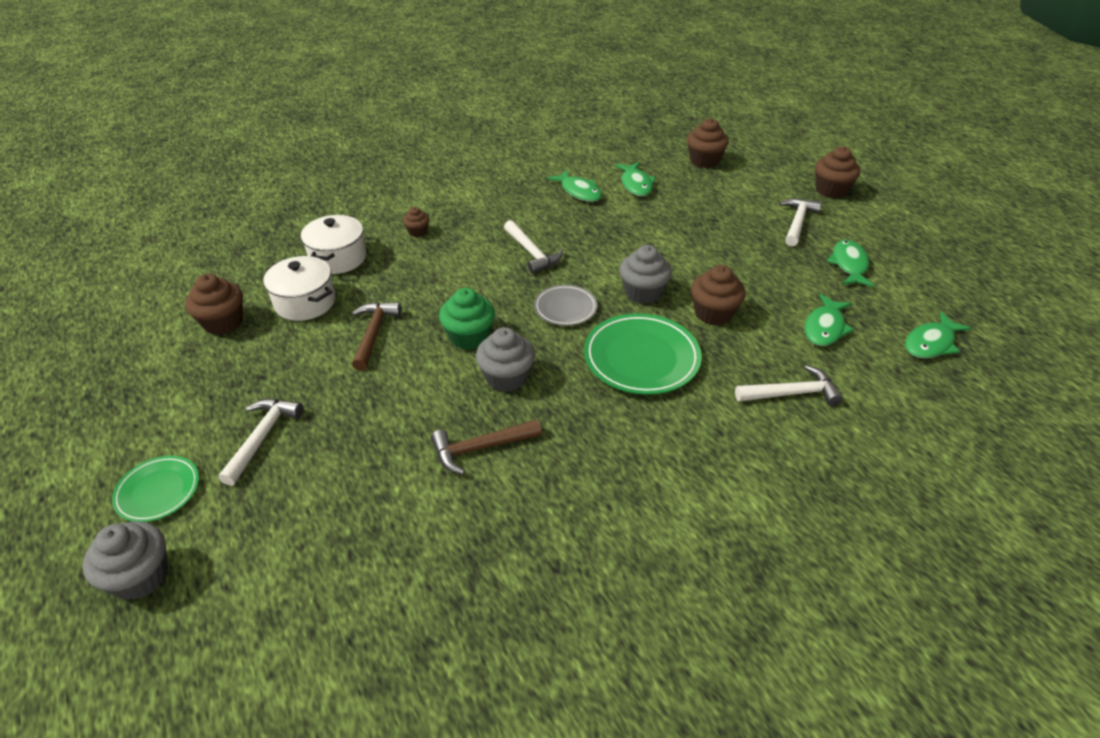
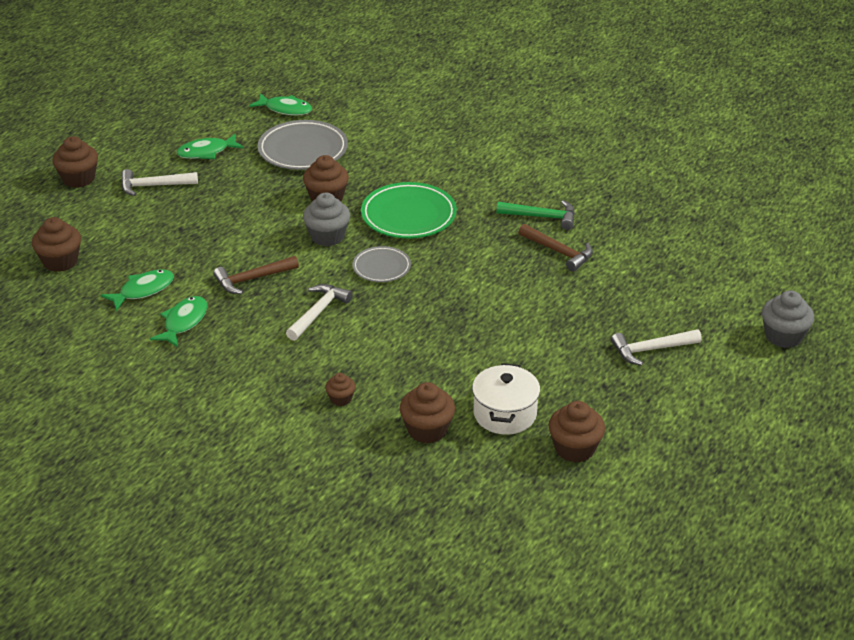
camera: 120 degrees left, 5 degrees down
(158, 491) = (736, 369): green plate -> none
(338, 258) = (427, 430): white pot -> brown cupcake
(373, 334) = (503, 352): brown hammer -> brown hammer (252, 279)
(469, 337) = (460, 301): green cupcake -> none
(506, 377) = (486, 266): grey cupcake -> none
(559, 468) = (542, 217): none -> green hammer
(792, 393) = (388, 150): white hammer -> none
(825, 328) = (303, 150): green fish -> grey plate

